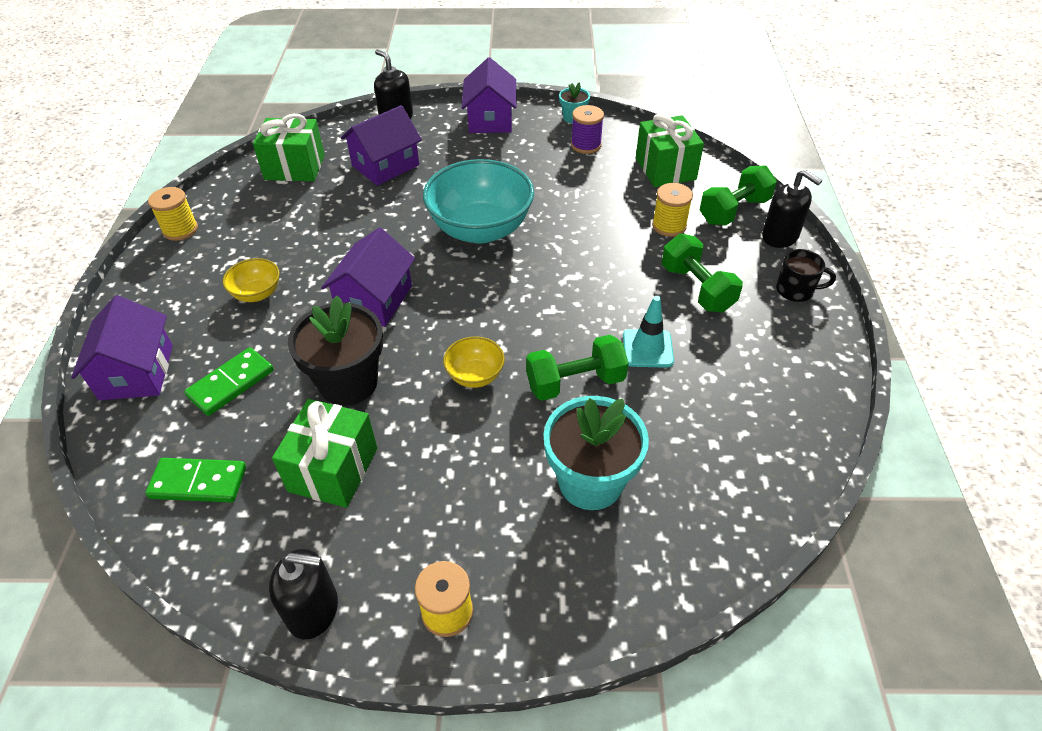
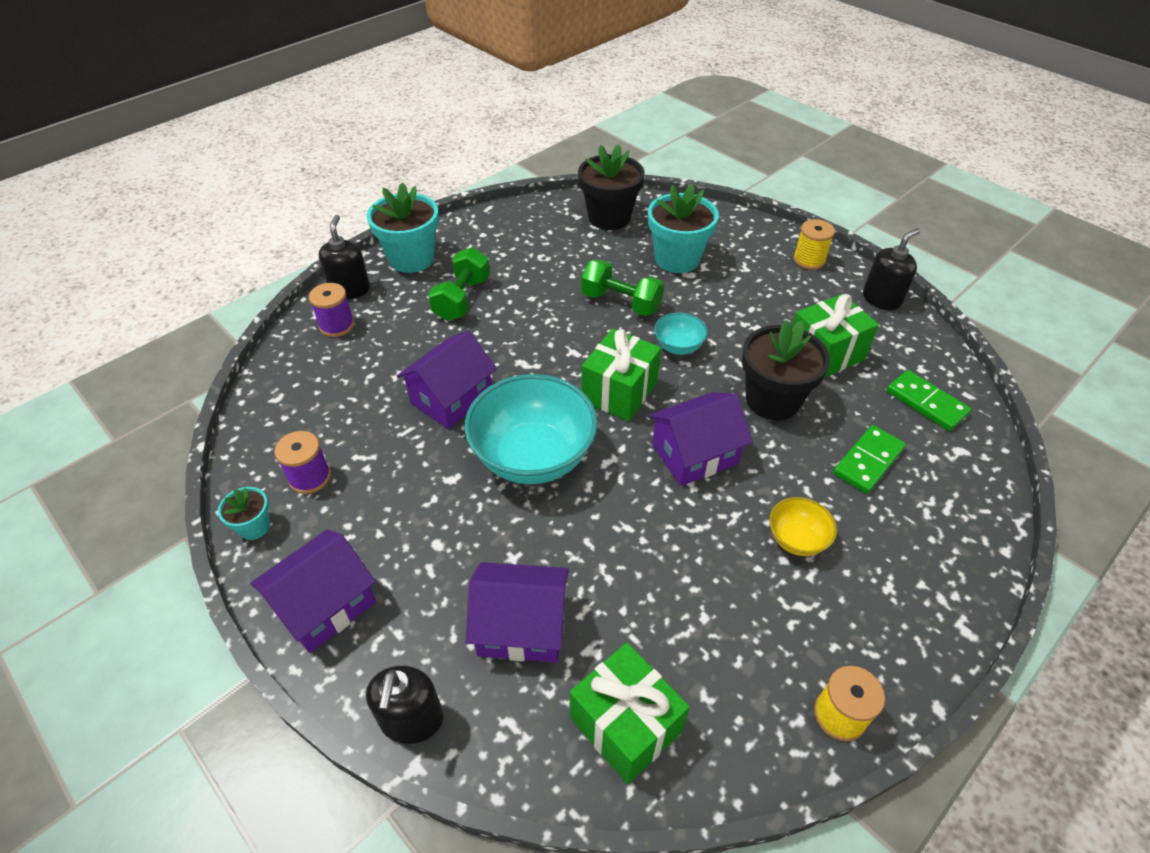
camera: 135 degrees left, 0 degrees up
(136, 372) = (952, 530): purple house -> purple house (451, 398)
(231, 383) = (868, 461): green domino -> green domino turned 45 degrees counterclockwise
(313, 610) = (881, 299): black soap dispenser -> black soap dispenser turned 90 degrees clockwise
(475, 376) = (678, 346): yellow bowl -> turquoise bowl
(647, 348) = (551, 290): turquoise traffic cone -> none
(665, 169) = (304, 396): green gift -> green gift (619, 392)
(669, 226) = (397, 349): yellow spool -> none
(732, 485) = (609, 217): none -> black flower pot
(734, 211) = (337, 325): green dumbbell -> purple spool
(796, 290) = (411, 258): black mug -> turquoise flower pot

